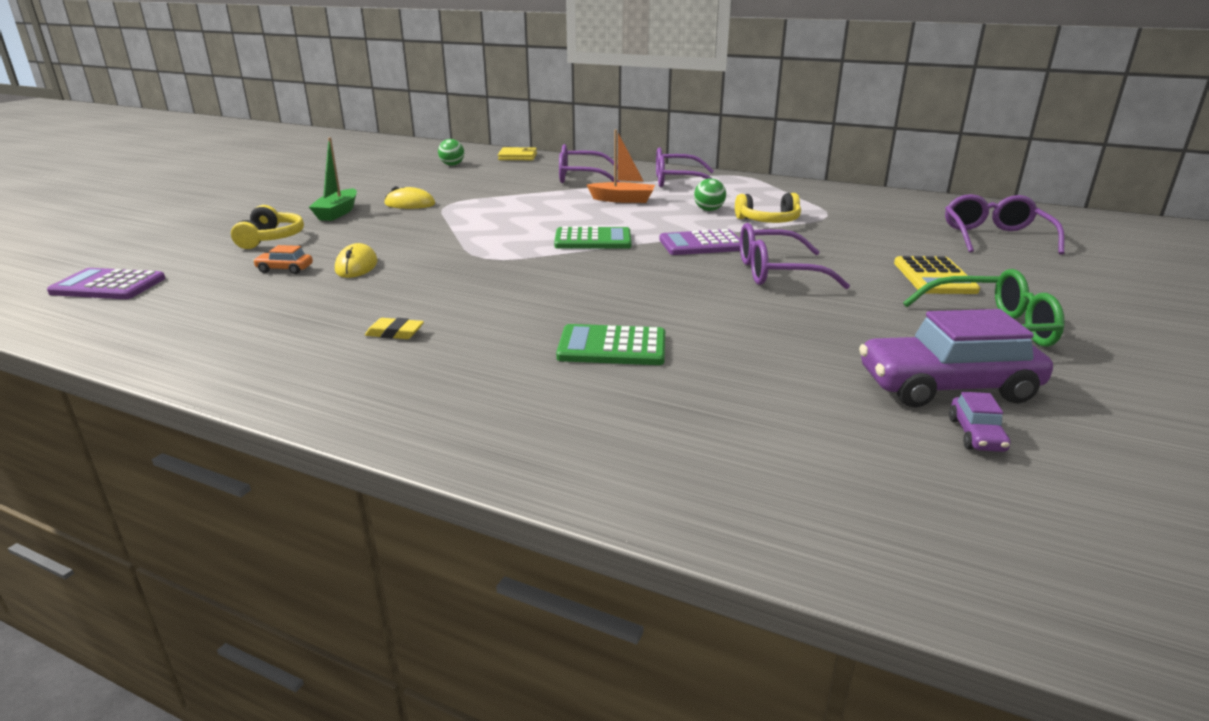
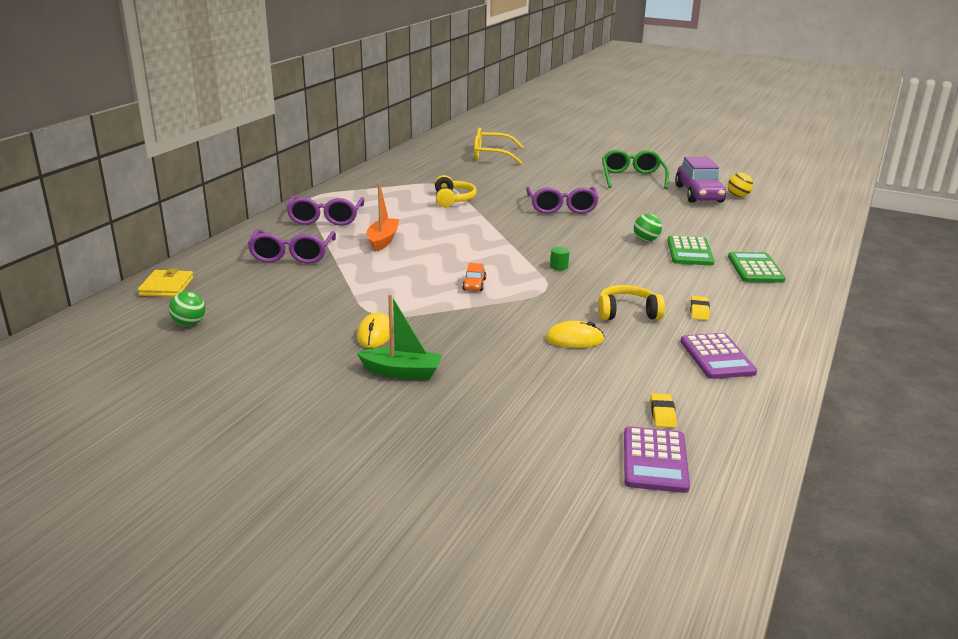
camera: 90 degrees left, 0 degrees up
(176, 294) = (662, 414): none -> yellow eraser
(271, 239) = (498, 396): yellow headphones -> yellow headphones (627, 313)
(285, 269) = (589, 372): orange car -> orange car (474, 284)
(553, 265) = (559, 266): none -> green cylinder
(593, 240) = (498, 253): green calculator -> green calculator (755, 268)
(701, 244) = (508, 222): purple calculator -> purple calculator (717, 357)
(709, 210) = (421, 214): green ball -> green ball (646, 240)
(934, 277) = (562, 176): yellow calculator -> none
(976, 435) = (738, 196): purple car -> yellow ball
(994, 237) = (491, 155): purple glasses -> yellow glasses

